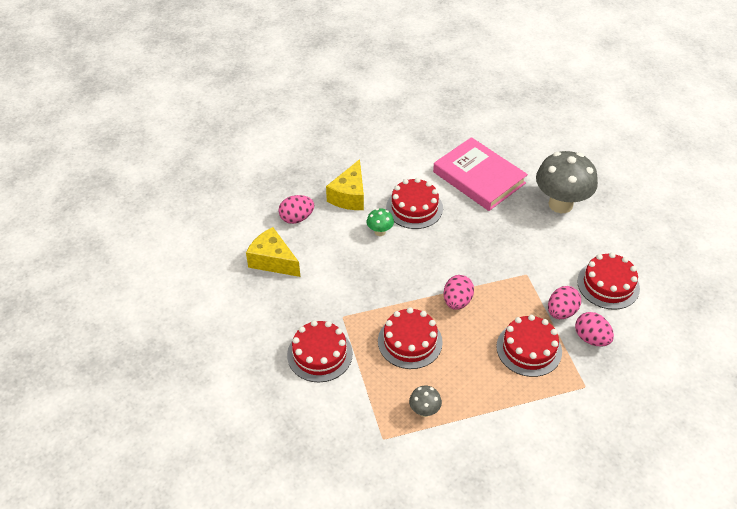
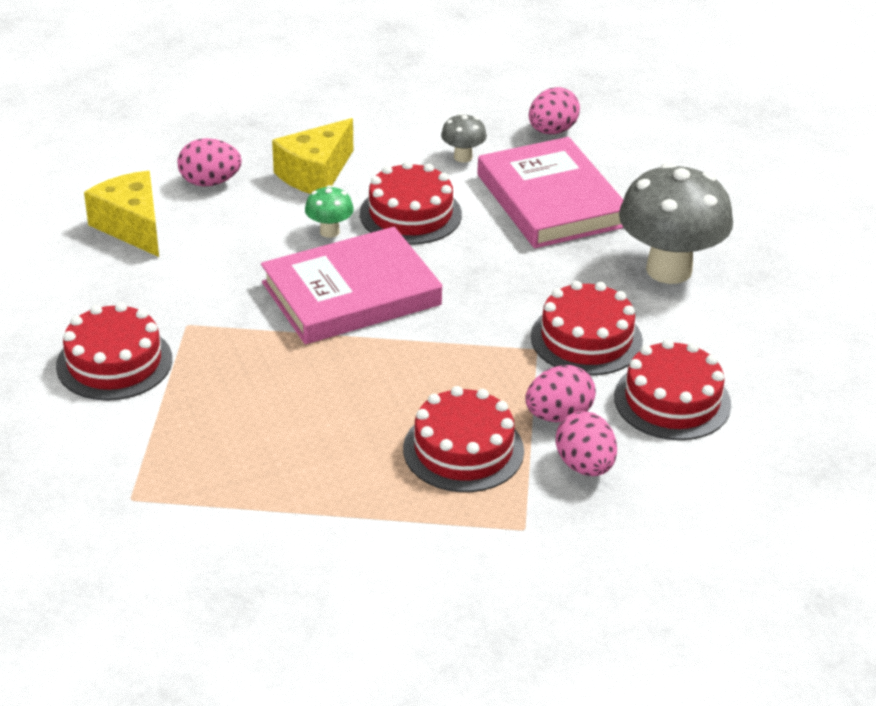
camera: 20 degrees right, 10 degrees down
(410, 341) = (270, 385): red cake -> red cake (586, 339)
(415, 269) = (351, 294): none -> pink book
(424, 411) = (224, 482): grey mushroom -> grey mushroom (463, 157)
(457, 301) = (388, 354): pink egg -> pink egg (552, 131)

